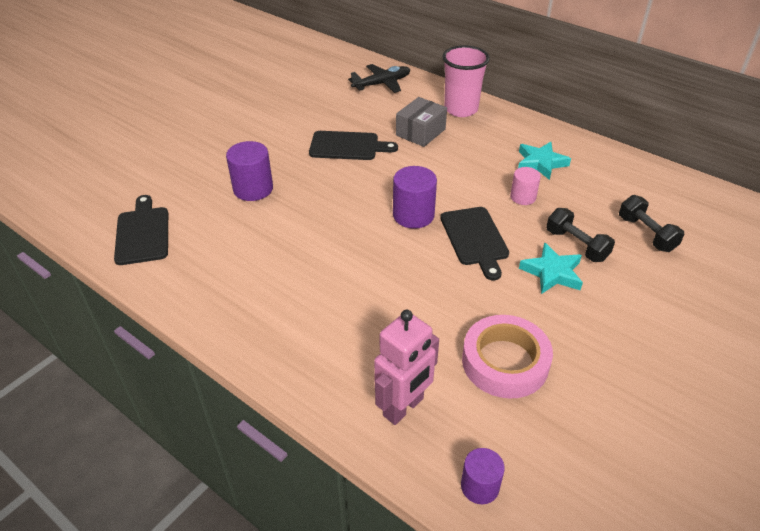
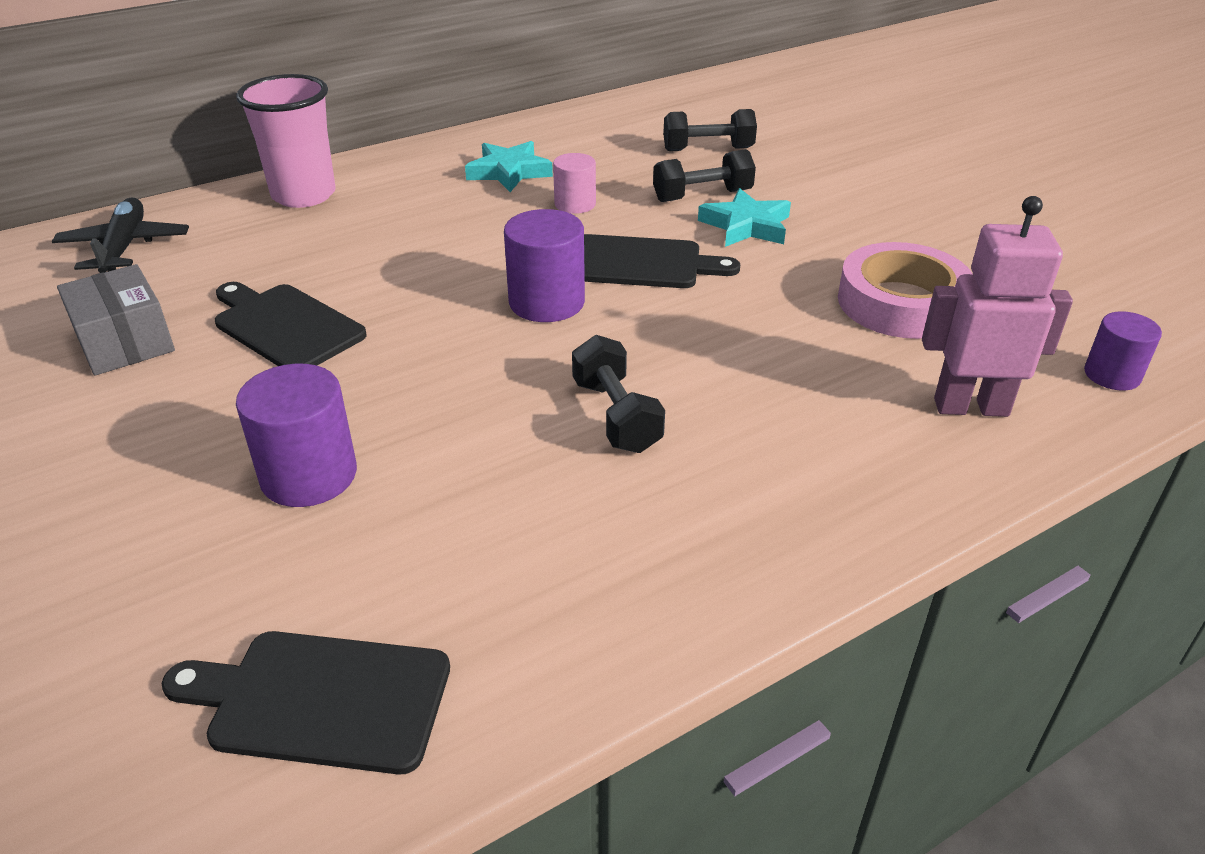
camera: 70 degrees left, 5 degrees down
(329, 264) = (616, 416): none -> black dumbbell
(347, 146) = (285, 326): black cutting board -> black cutting board turned 75 degrees counterclockwise
(404, 407) = (970, 407): pink robot -> pink robot turned 60 degrees counterclockwise
(420, 132) = (327, 244): grey box -> grey box (125, 342)

